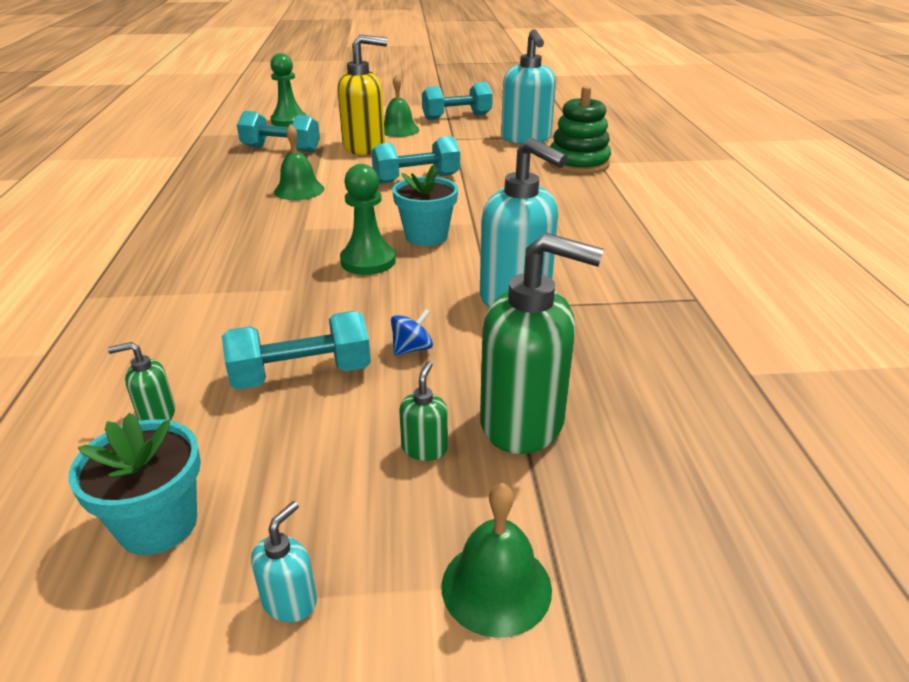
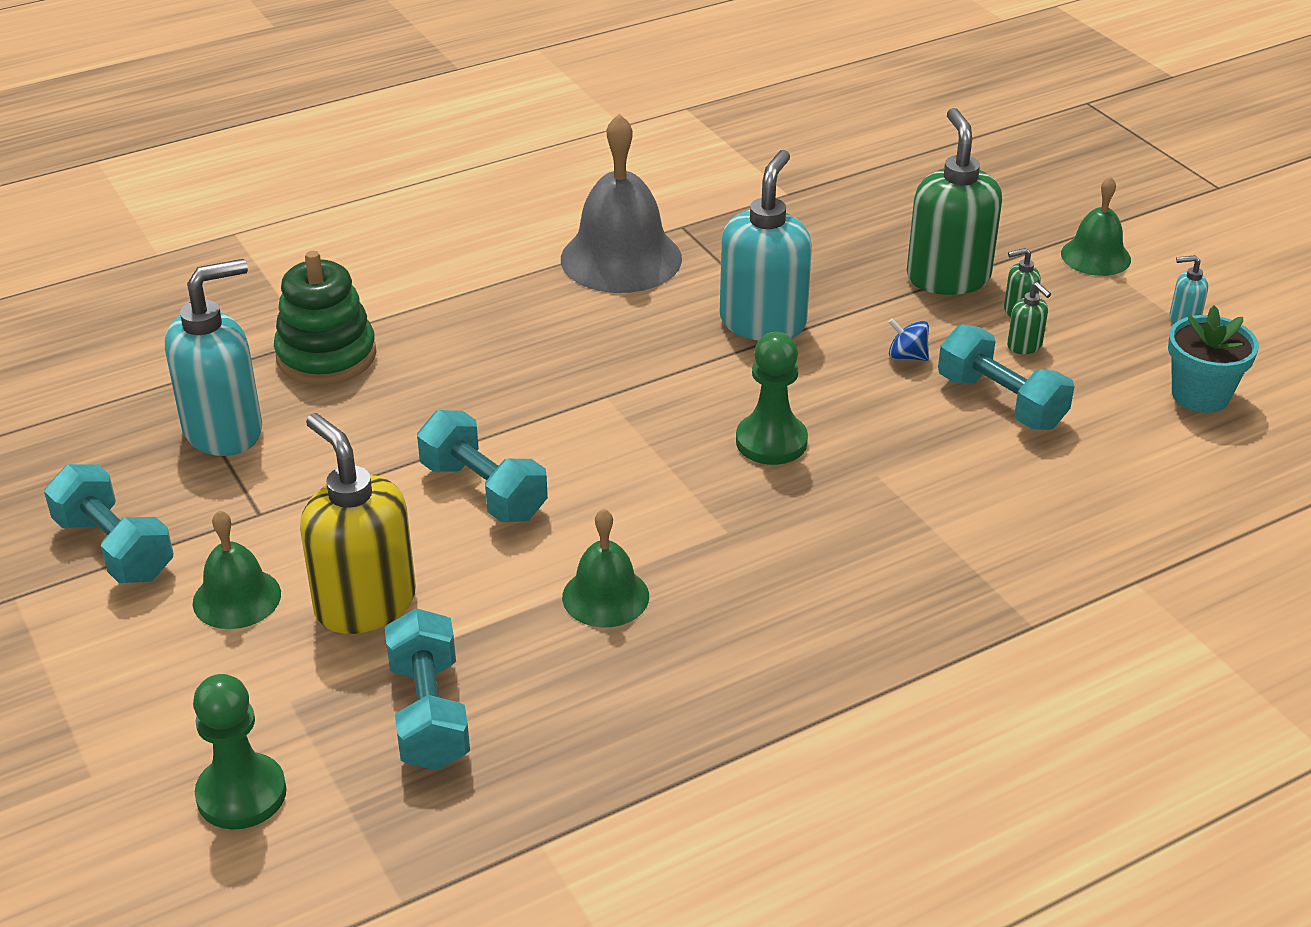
camera: 115 degrees left, 5 degrees up
(156, 415) = (1124, 455): green soap dispenser -> green soap dispenser (1024, 346)
(426, 236) = (673, 420): turquoise flower pot -> none
(650, 261) = (621, 258): none -> grey bell

